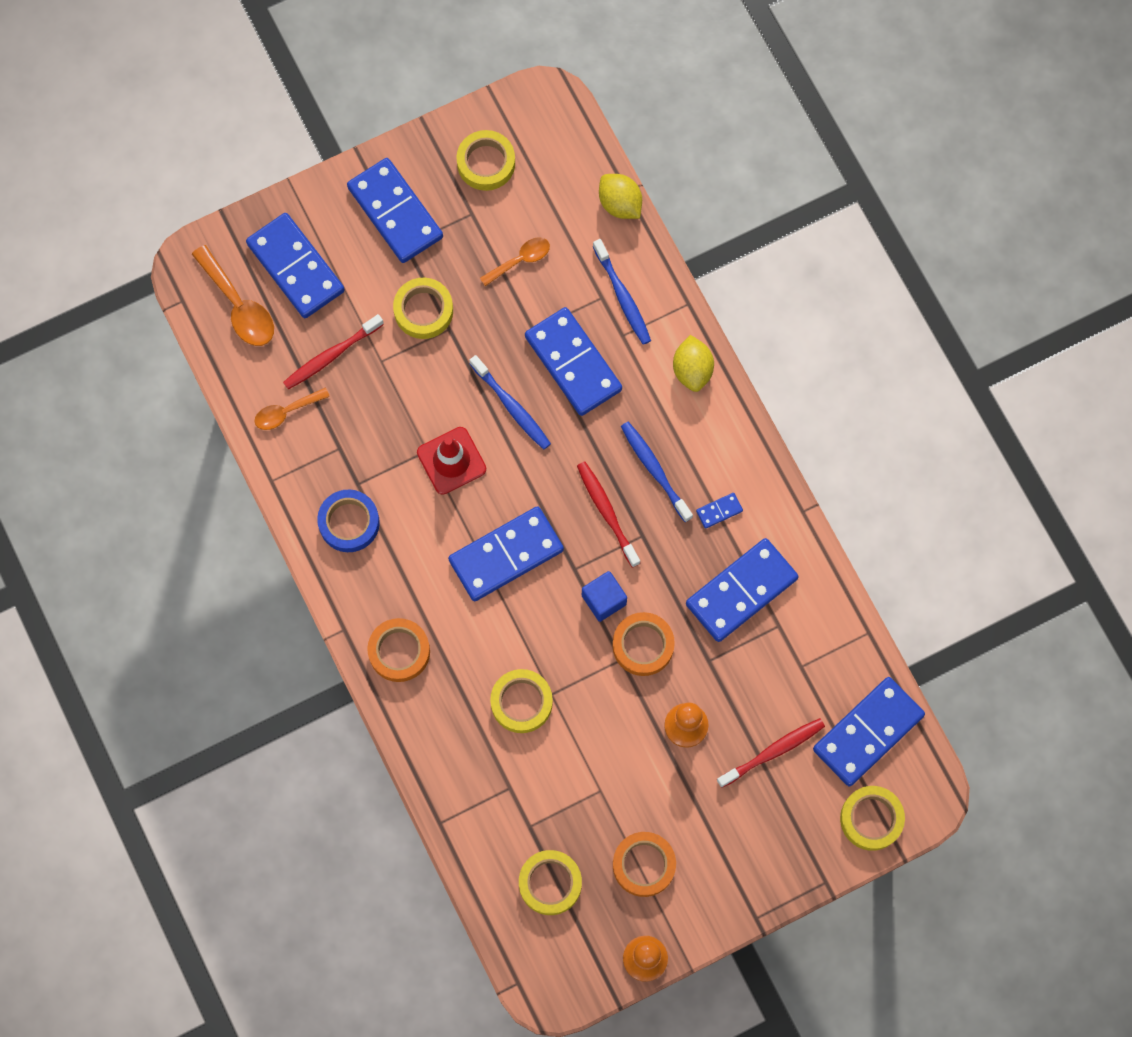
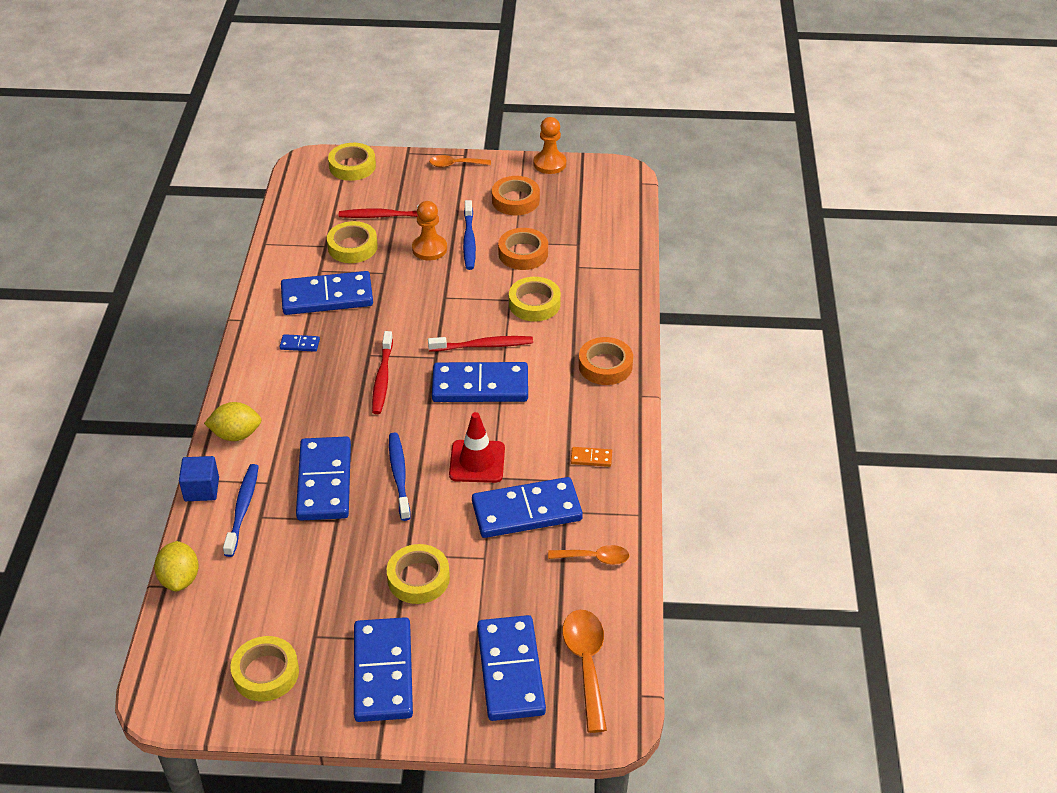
camera: 150 degrees left, 30 degrees down
(331, 355) = (526, 582): red toothbrush -> red toothbrush (483, 346)
(349, 523) = (591, 458): blue tape -> orange domino
(520, 260) = (303, 577): orange spoon -> orange spoon (455, 165)
(550, 883) = (585, 215): yellow tape -> yellow tape (352, 247)
(604, 600) = (429, 332): blue cube -> blue cube (201, 489)
(643, 645) = (422, 298): orange tape -> orange tape (523, 253)
(654, 470) = (324, 387): blue toothbrush -> blue toothbrush (469, 240)
(692, 370) = (236, 435): yellow lemon -> yellow lemon turned 60 degrees clockwise
(868, 732) = (314, 201): blue domino -> blue domino (526, 511)

